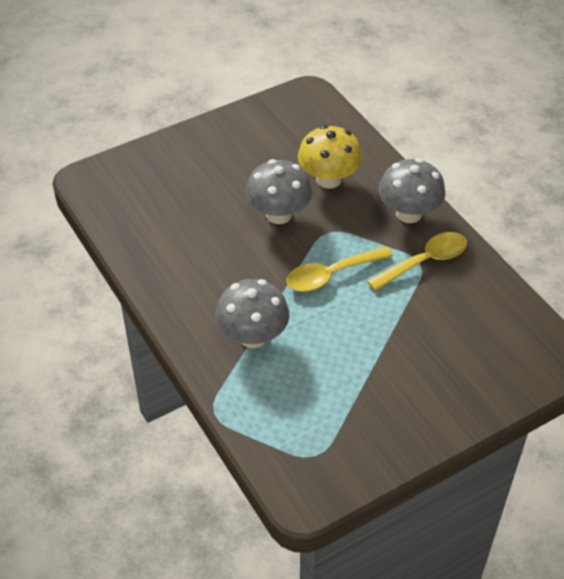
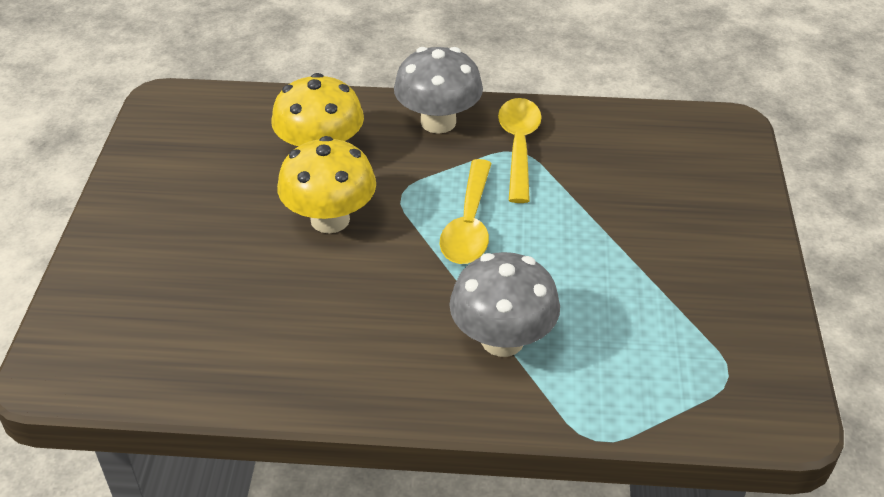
camera: 55 degrees left, 5 degrees down
(279, 214) = (330, 219): grey mushroom -> yellow mushroom

